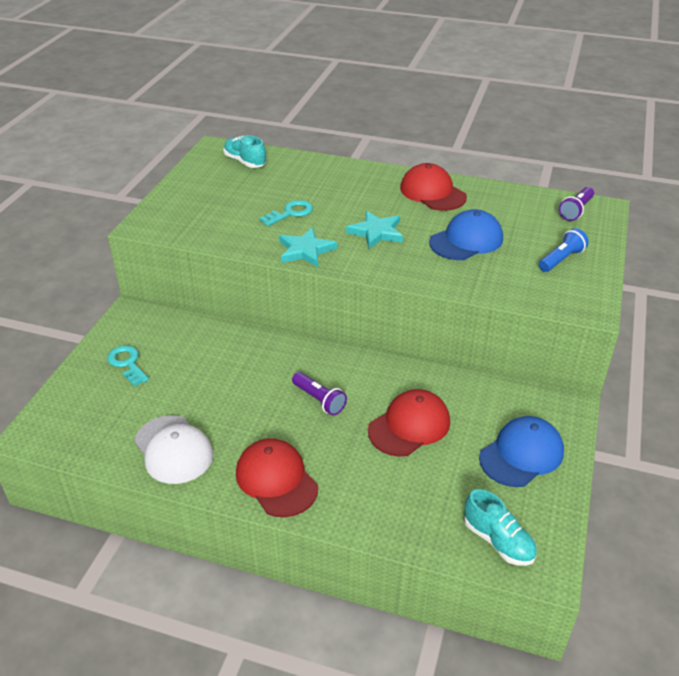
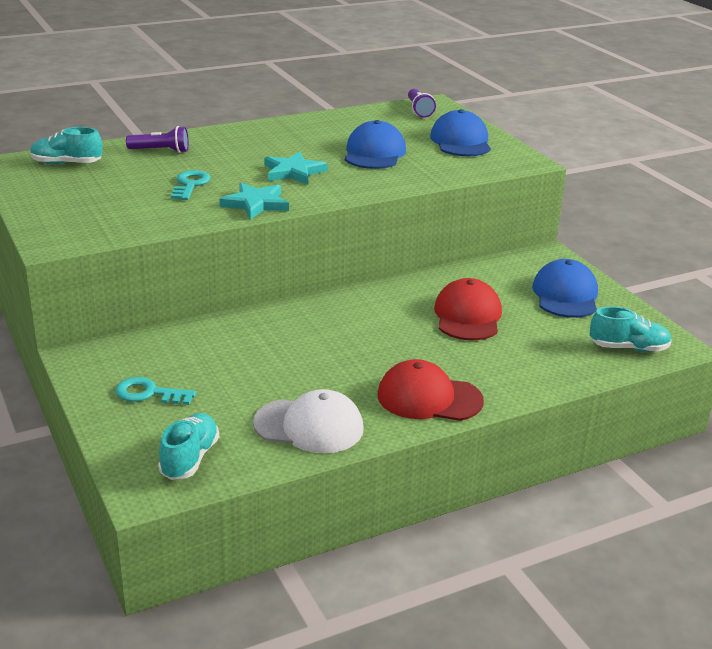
camera: 45 degrees left, 10 degrees down
(81, 427) = (190, 459): none -> turquoise shoe
(319, 400) = (373, 334): purple flashlight -> purple flashlight (161, 151)
(432, 192) = (290, 132): red cap -> none
(561, 259) = (461, 141): blue flashlight -> blue cap

